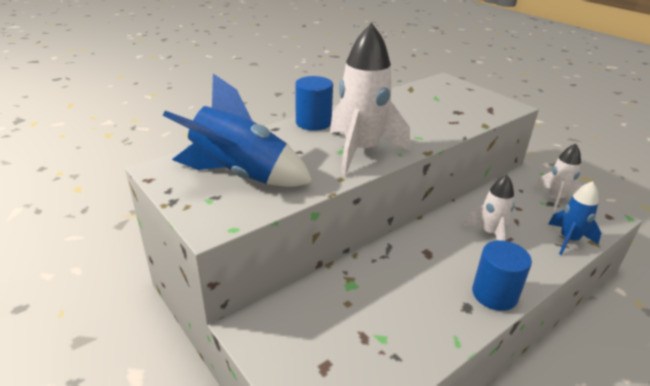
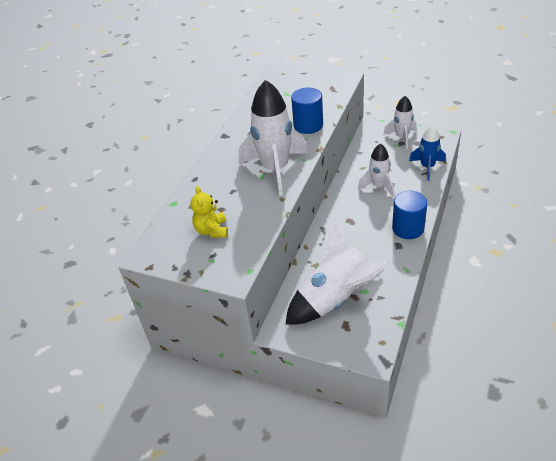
camera: 25 degrees left, 10 degrees up
(240, 175) = (212, 230): blue rocket -> yellow teddy bear
(313, 123) = (218, 160): blue cylinder -> blue cylinder (308, 125)
(340, 328) = (336, 299): none -> white rocket

